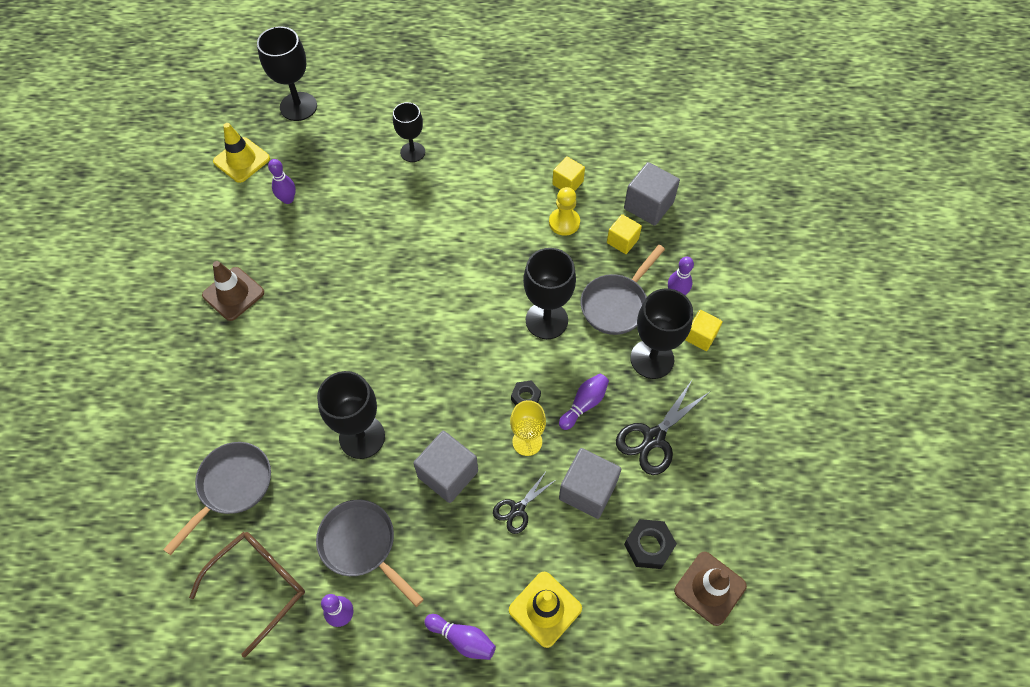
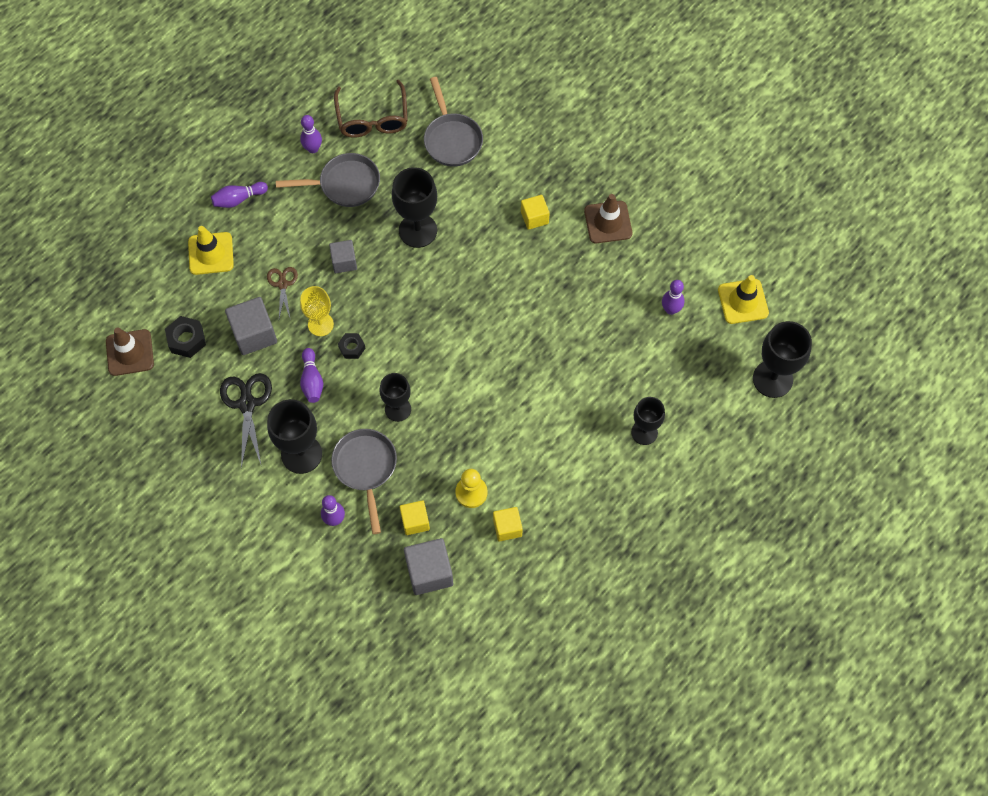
camera: 130 degrees right, 5 degrees up
(448, 474) = (344, 262): grey cube -> grey cube, size x0.62
(517, 509) = (282, 284): black scissors -> brown scissors
(546, 320) = (398, 409): black goblet -> black goblet, size x0.65
(700, 336) = (286, 504): yellow cube -> yellow cube (534, 217)

